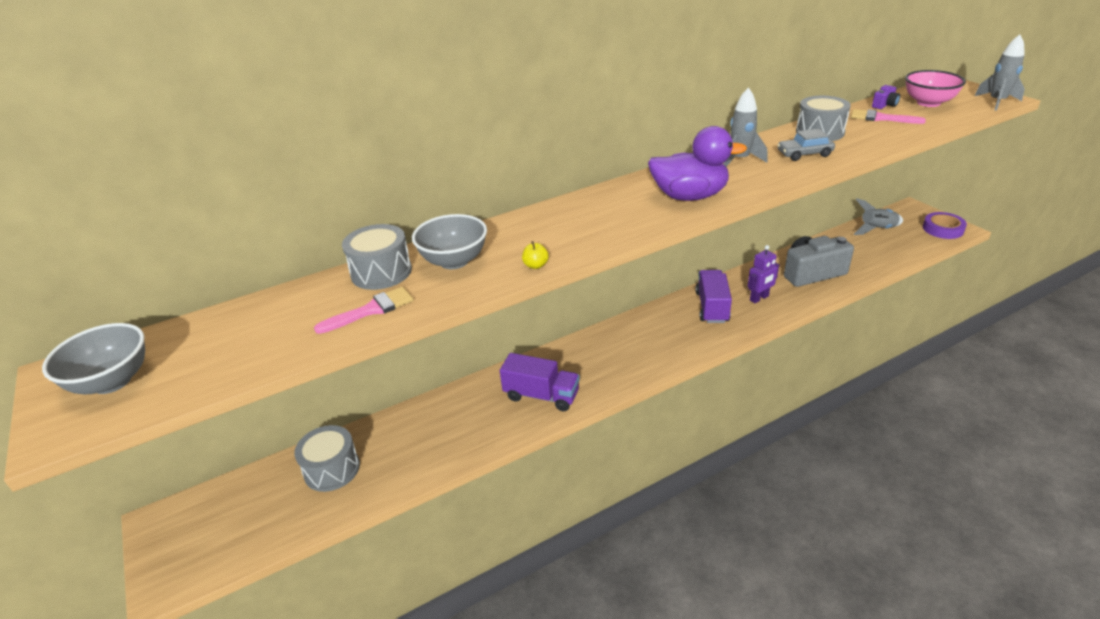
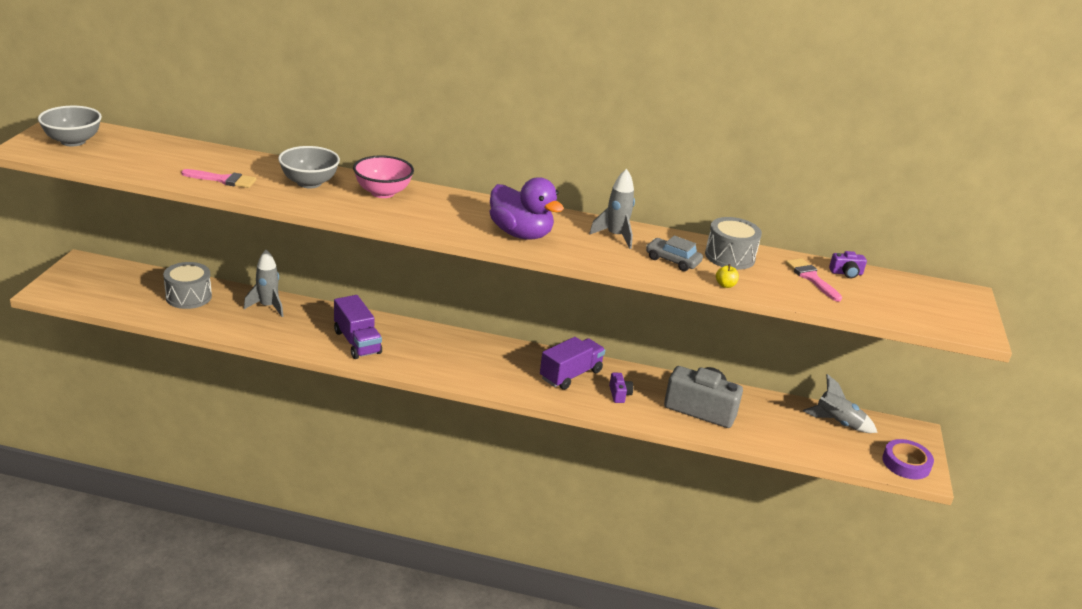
camera: 35 degrees right, 5 degrees down
(381, 272) = (264, 166): grey drum -> none
(535, 265) = (343, 211): yellow apple -> yellow apple (725, 285)
(759, 298) = (619, 394): purple robot -> purple camera
(928, 103) = (892, 294): pink bowl -> pink bowl (383, 192)
(997, 102) = (959, 329): grey rocket -> grey rocket (268, 306)

